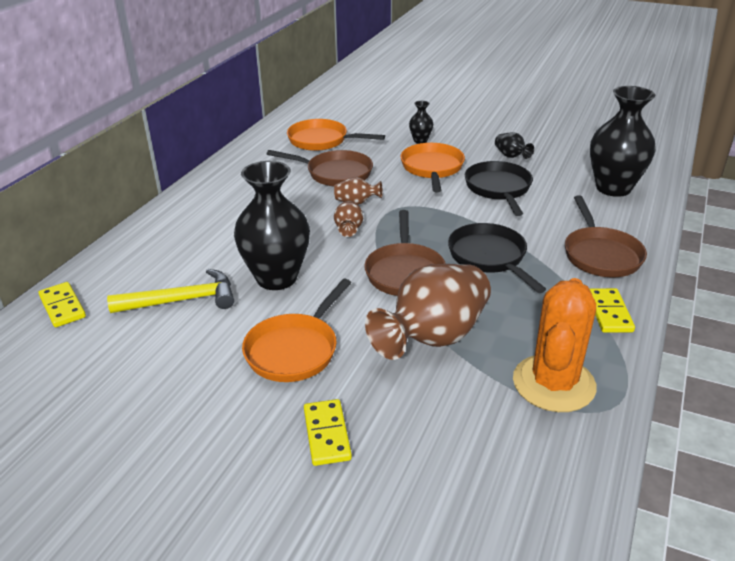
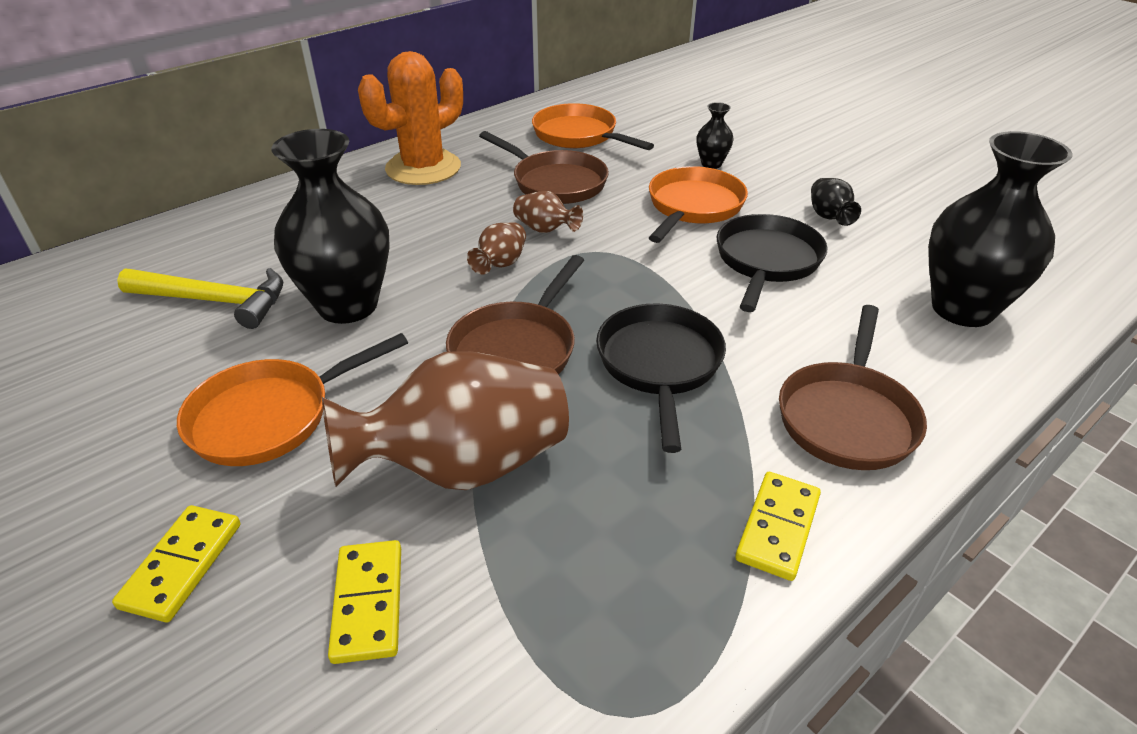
camera: 25 degrees right, 5 degrees up
(63, 307) = (92, 269): yellow domino -> yellow domino (368, 603)
(553, 383) = (573, 623): orange cactus -> orange cactus (423, 168)

